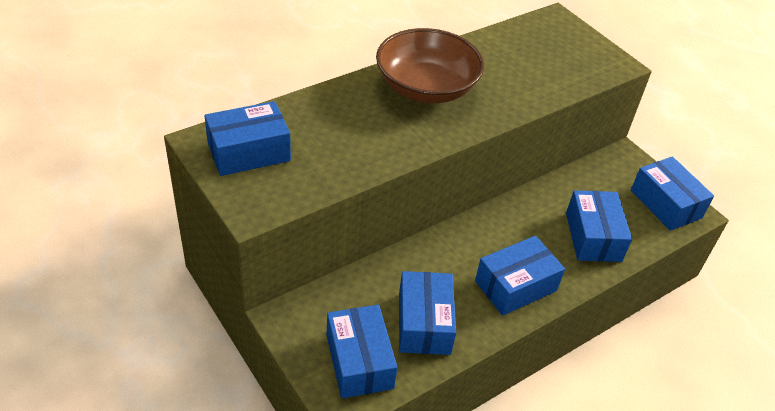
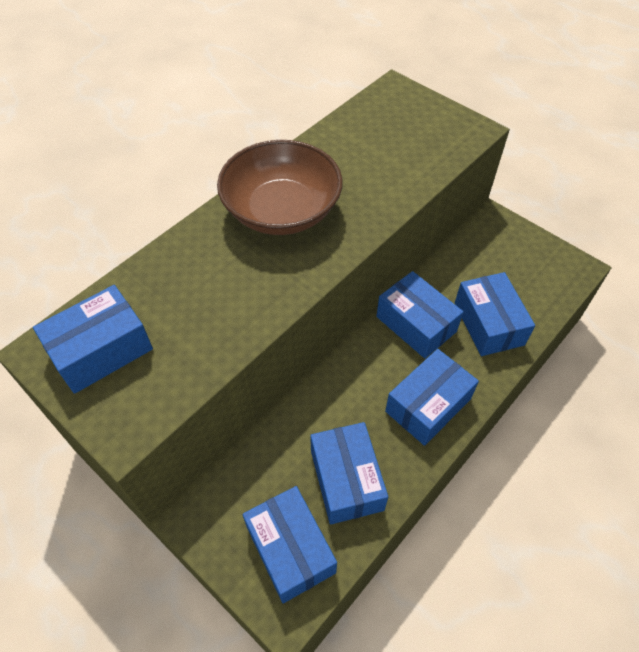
camera: 10 degrees left, 10 degrees up
(666, 204) = (548, 265): blue box -> blue box (416, 324)

